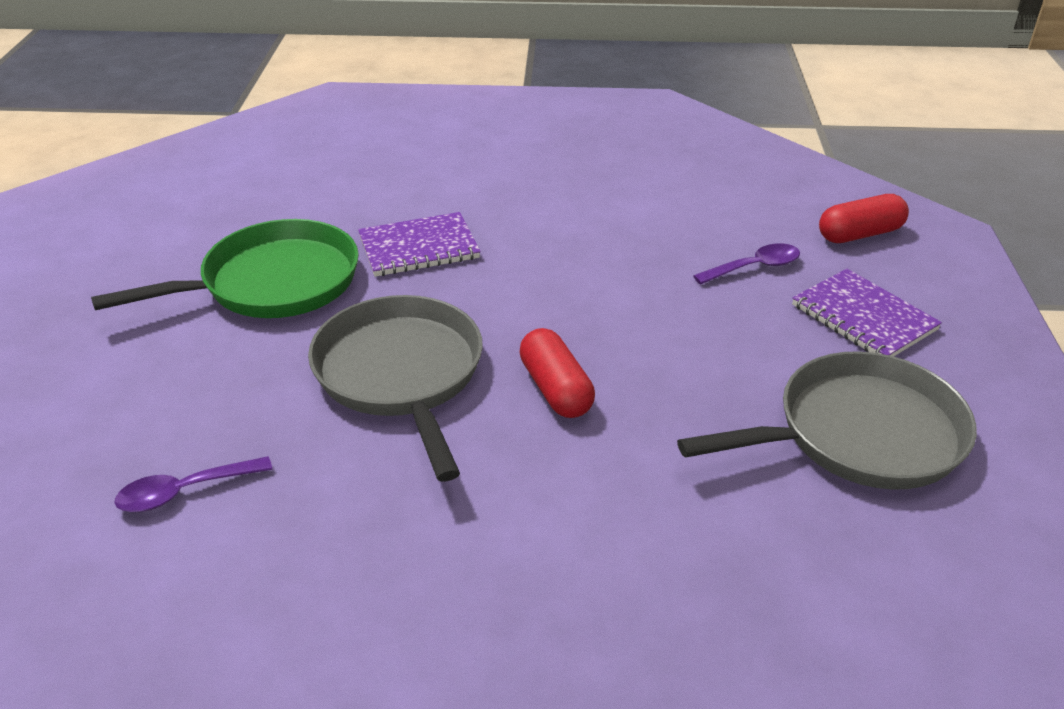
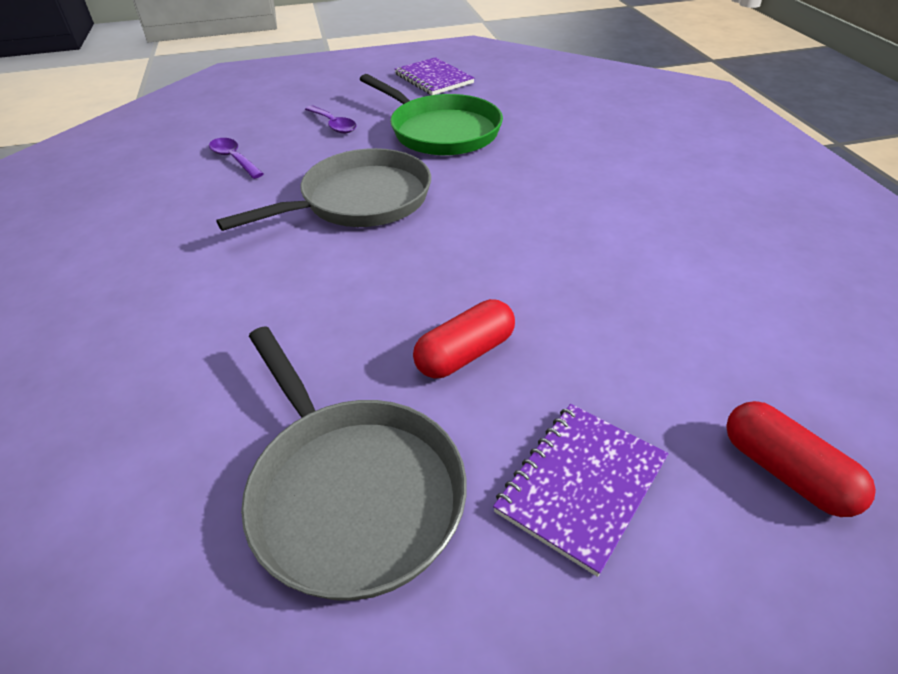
camera: 75 degrees right, 5 degrees up
(419, 248) = (520, 172): purple notebook -> purple notebook (433, 79)
(556, 389) = (365, 272): red capsule -> red capsule (465, 354)
(754, 267) = (627, 372): purple spoon -> purple spoon (334, 125)

